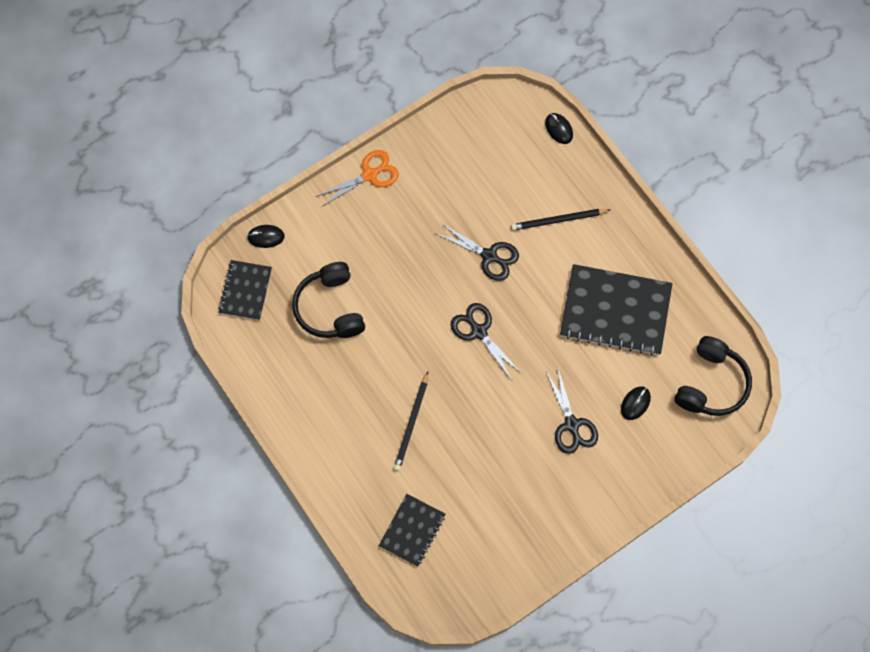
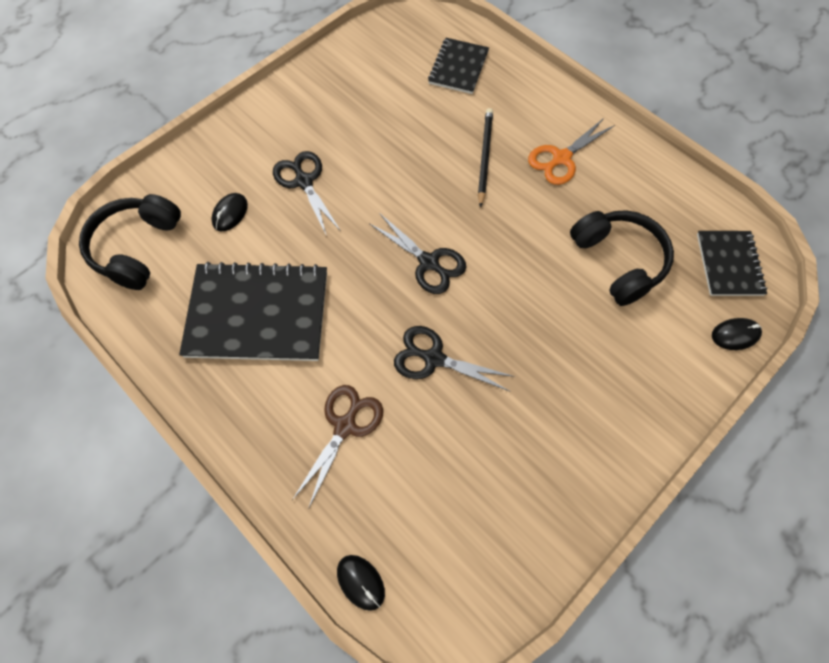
camera: 170 degrees right, 5 degrees down
(370, 175) = (630, 448): orange scissors -> orange scissors (561, 158)
(558, 220) = (345, 426): black pencil -> brown scissors

